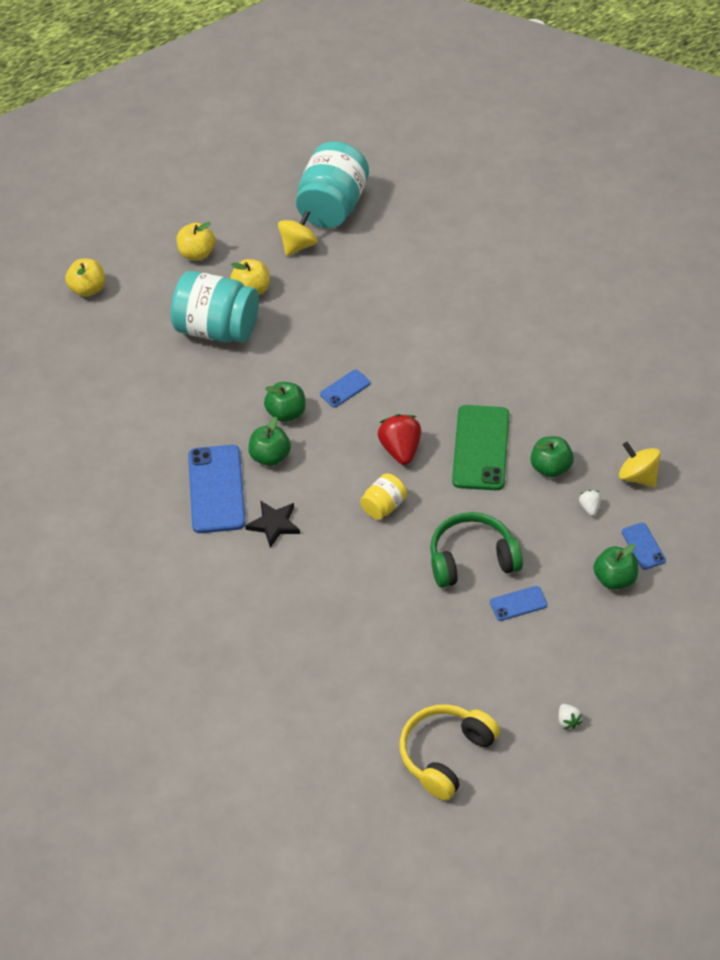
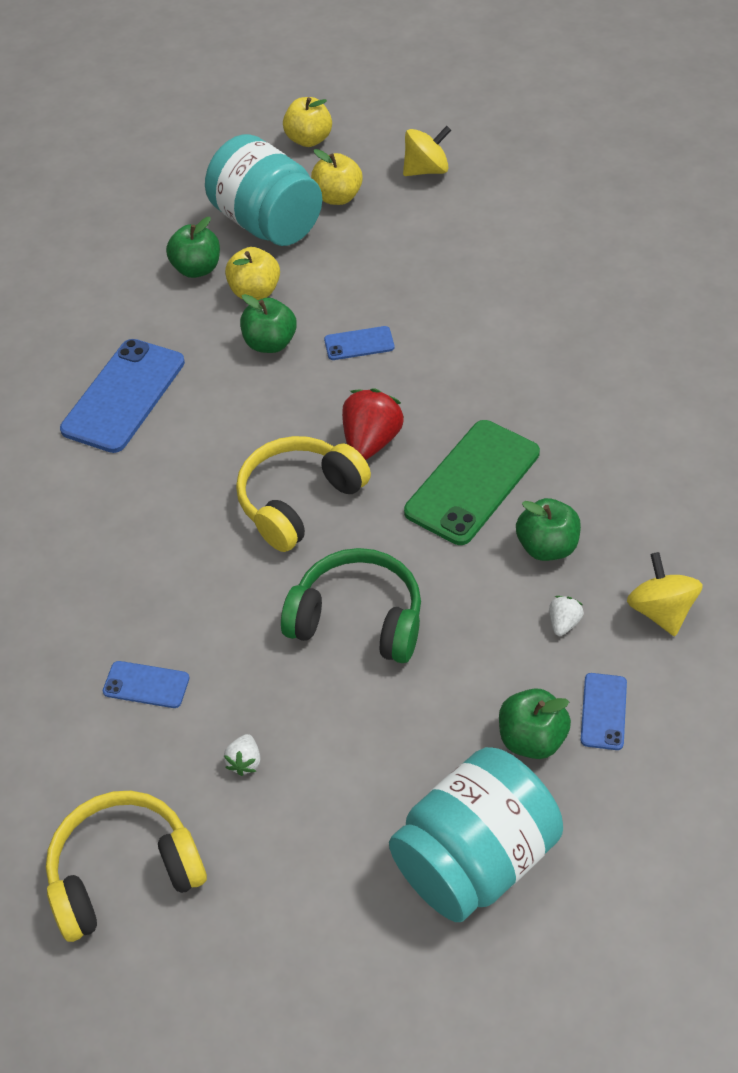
camera: 30 degrees right, 0 degrees up
(88, 289) = (167, 134): yellow apple -> yellow apple (255, 292)
(270, 456) = (213, 385): green apple -> green apple (197, 269)
(274, 524) = (154, 464): black star -> none
(333, 206) = (497, 144): turquoise jar -> turquoise jar (474, 858)
(384, 506) = (298, 501): yellow jar -> yellow headphones
(518, 603) = (375, 708): blue phone -> blue phone (146, 685)
(568, 721) = (322, 915): white strawberry -> white strawberry (245, 762)

